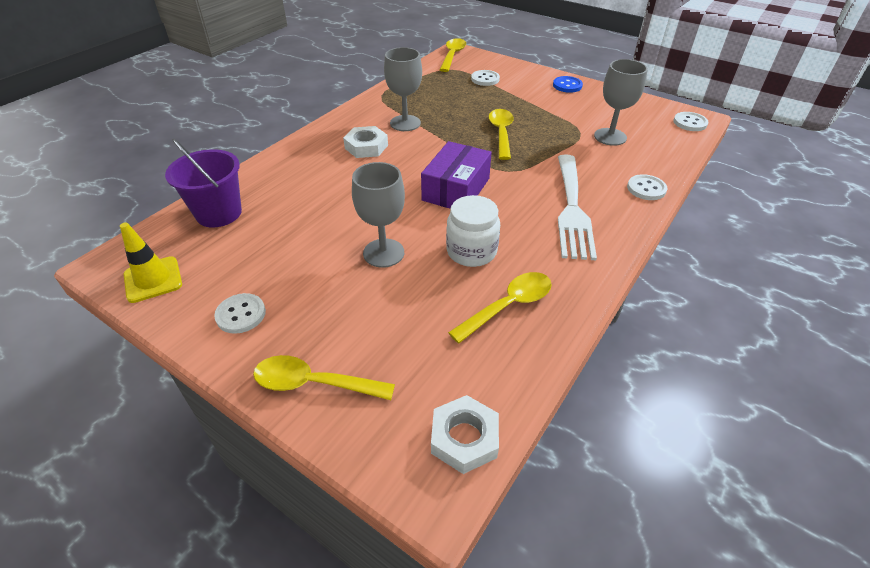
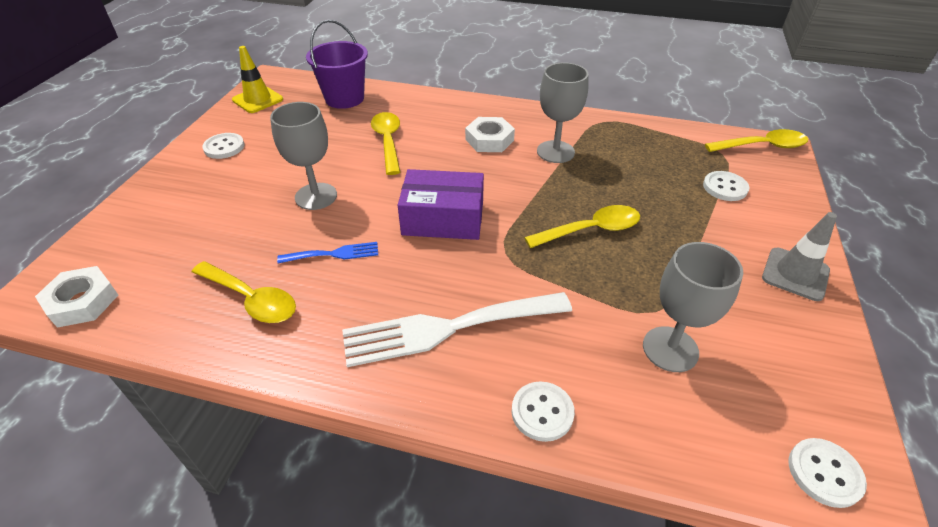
camera: 70 degrees right, 0 degrees up
(314, 383) = (150, 203): yellow spoon -> yellow spoon (388, 142)
(471, 251) = (334, 254): white jar -> blue fork
(567, 85) = (795, 274): blue button -> grey traffic cone

